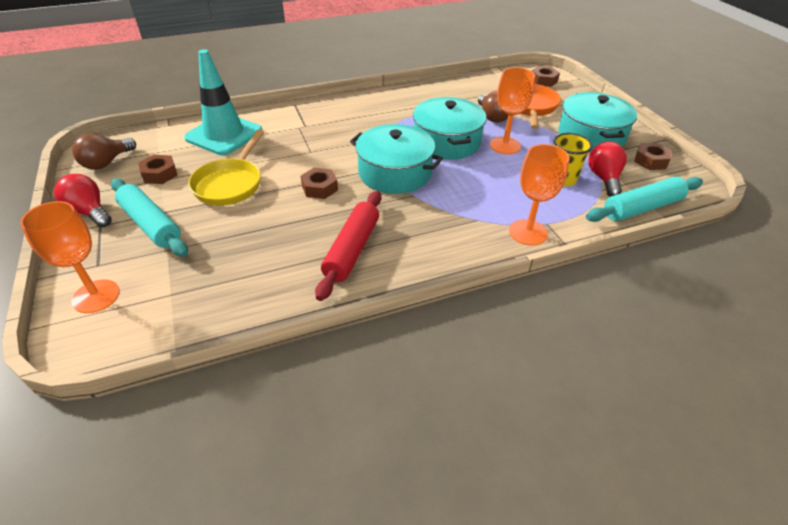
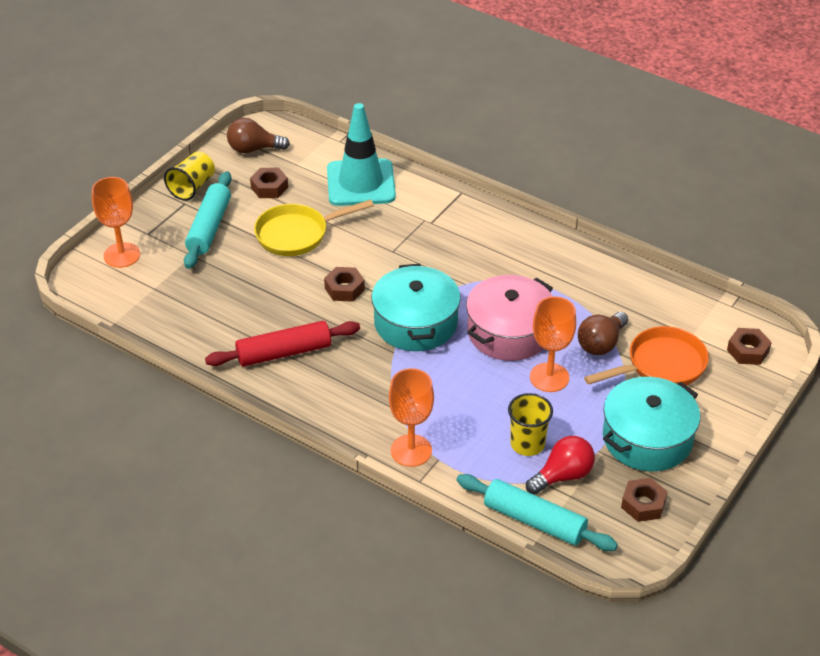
camera: 55 degrees right, 0 degrees up
(89, 212) = (192, 187): red light bulb -> yellow cup
(446, 142) = (509, 332): turquoise pot -> pink pot

